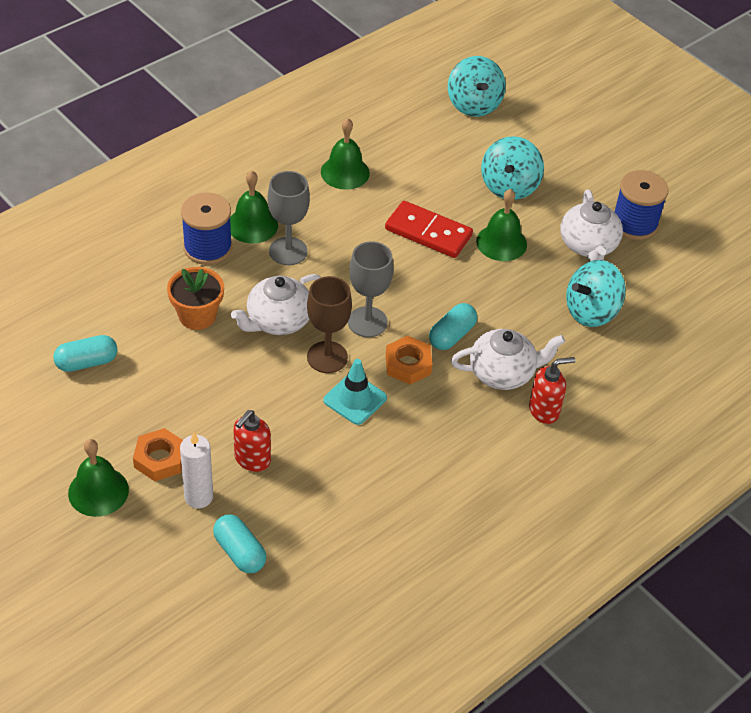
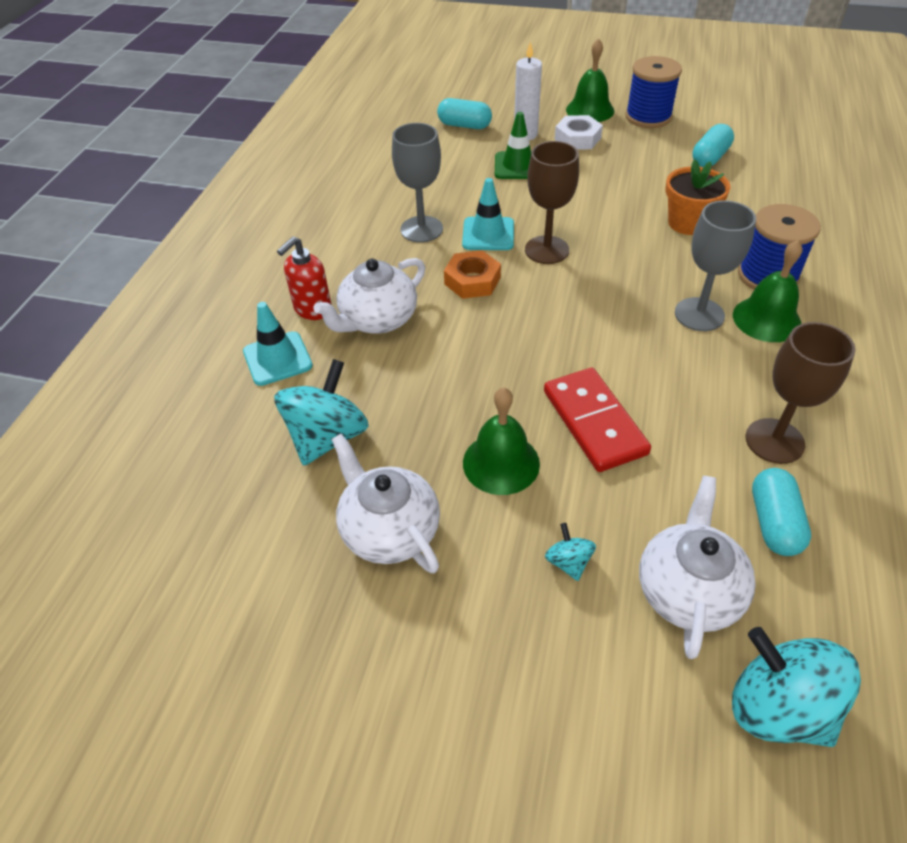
camera: 150 degrees right, 0 degrees up
(160, 459) = (577, 138): orange nut -> white nut
(252, 459) = (517, 166): red soap dispenser -> green traffic cone
(278, 321) = (622, 253): white teapot -> white teapot (688, 590)
(345, 172) = (774, 441): green bell -> brown goblet
(367, 322) = (547, 294): grey goblet -> grey goblet (421, 229)
(428, 232) = (594, 422): red domino -> red domino turned 75 degrees clockwise
(451, 335) = (457, 326): turquoise capsule -> turquoise capsule (774, 522)
(509, 186) = (568, 562): turquoise spinning top -> turquoise spinning top, size x0.47
(593, 383) = (277, 359): none -> turquoise traffic cone
(634, 223) = (345, 617): blue spool -> blue spool (648, 117)

